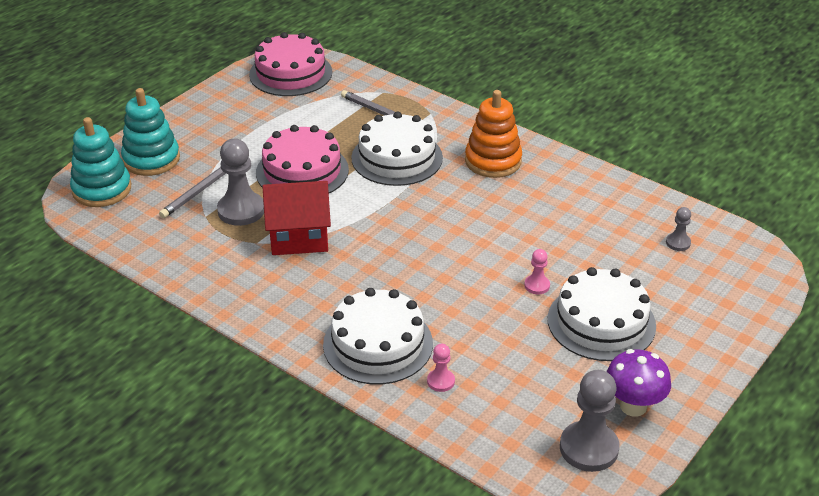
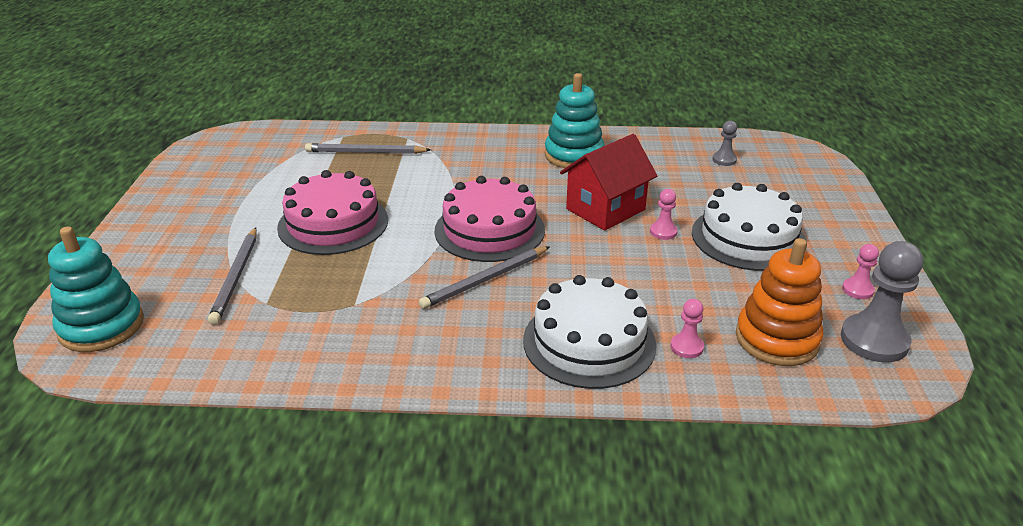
camera: 35 degrees left, 5 degrees down
(151, 159) = (140, 273): turquoise stacking toy -> turquoise stacking toy (574, 155)
(241, 210) = (303, 282): grey pawn -> none
(290, 73) = (229, 149): pink cake -> pink cake (489, 230)
(299, 237) = (396, 281): red house -> red house (605, 209)
(358, 264) = (485, 280): none -> grey pencil
(397, 158) = (417, 181): white cake -> none
(493, 161) = (507, 155): orange stacking toy -> orange stacking toy (777, 339)
(633, 406) = (857, 290): purple mushroom -> pink pawn

